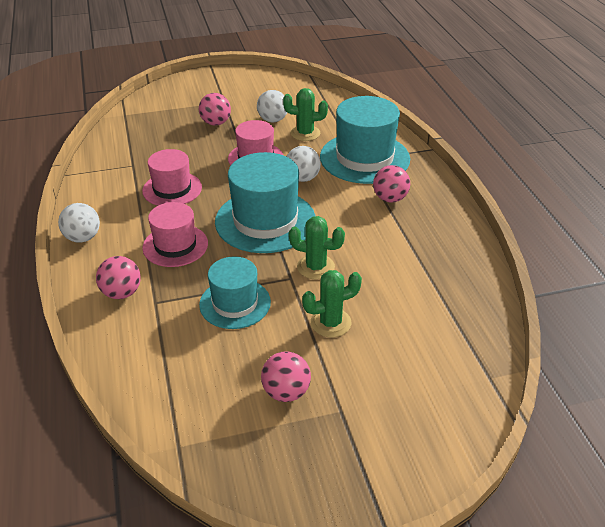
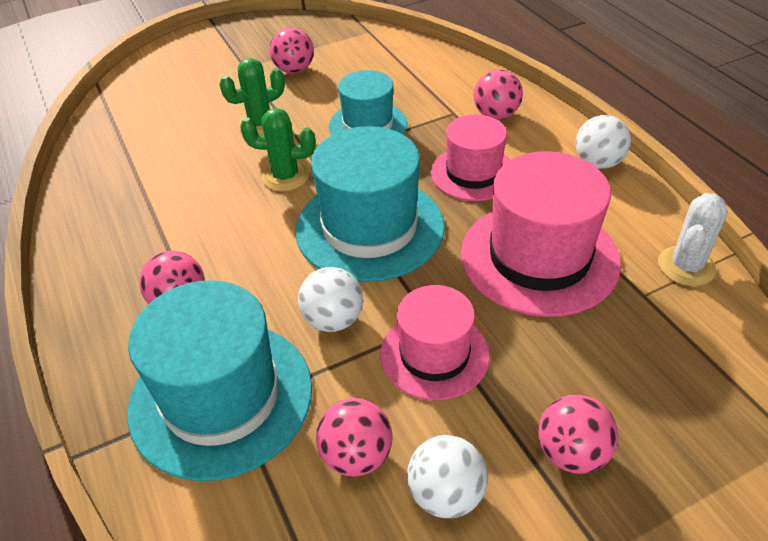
camera: 170 degrees right, 5 degrees up
(97, 173) = (686, 266): none -> white cactus
(172, 189) = (539, 257): pink hat -> pink hat, size x1.61
(305, 133) = (356, 456): green cactus -> pink ball

